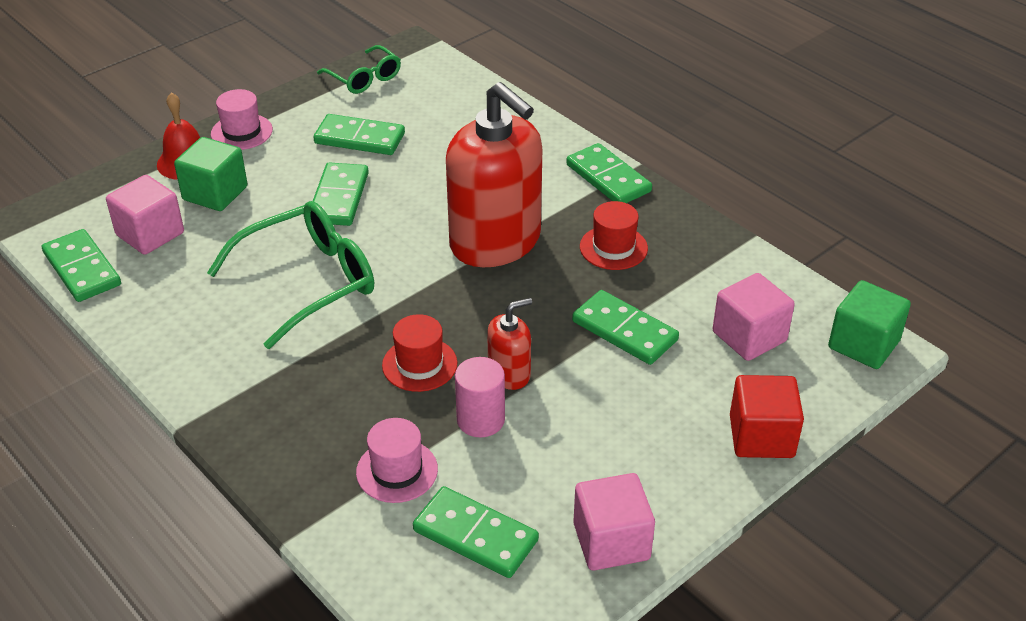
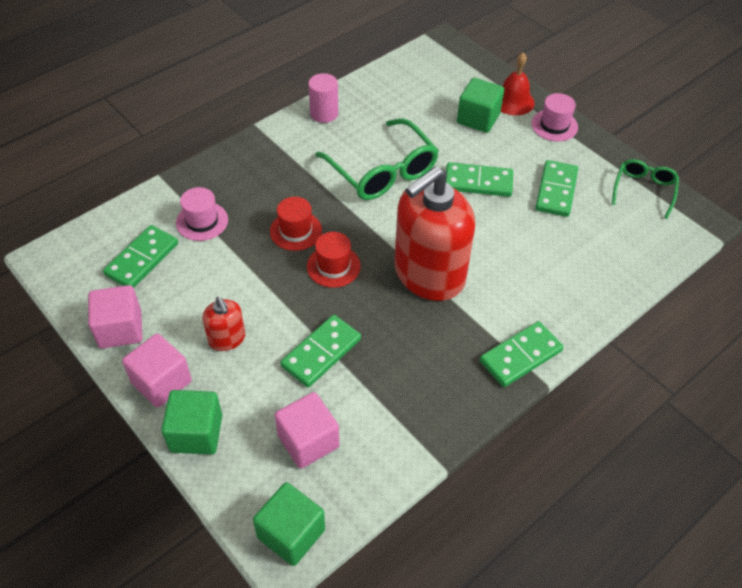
camera: 90 degrees right, 10 degrees up
(82, 269) = (396, 69): green domino -> none
(150, 234) = (432, 93): pink cube -> pink cube (161, 382)
(364, 78) = (643, 190): green glasses -> green glasses turned 150 degrees clockwise
(480, 420) = (239, 263): pink cylinder -> pink cylinder (324, 113)
(509, 374) = (281, 279): red soap dispenser -> red soap dispenser (227, 339)
(613, 248) = (423, 353): red hat -> red hat (333, 266)
(761, 436) = (196, 433): red cube -> green cube

